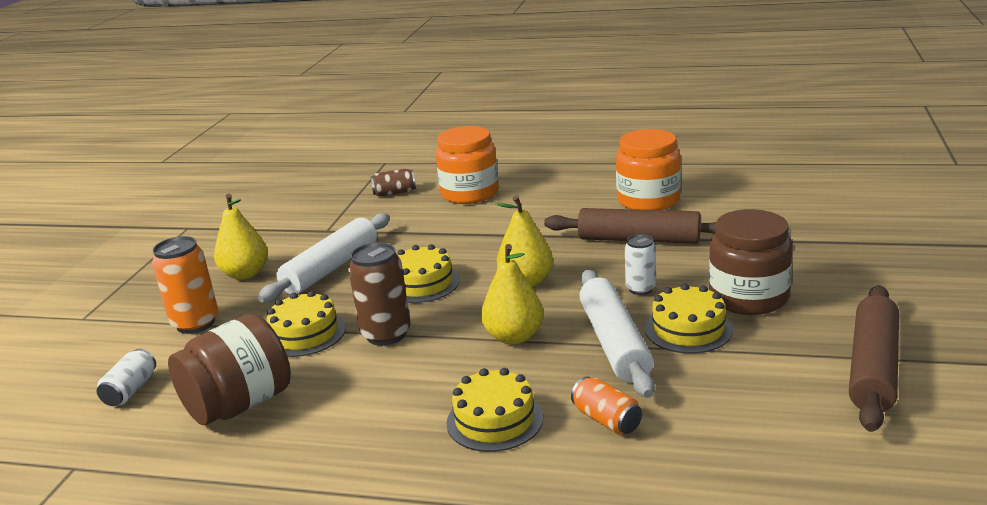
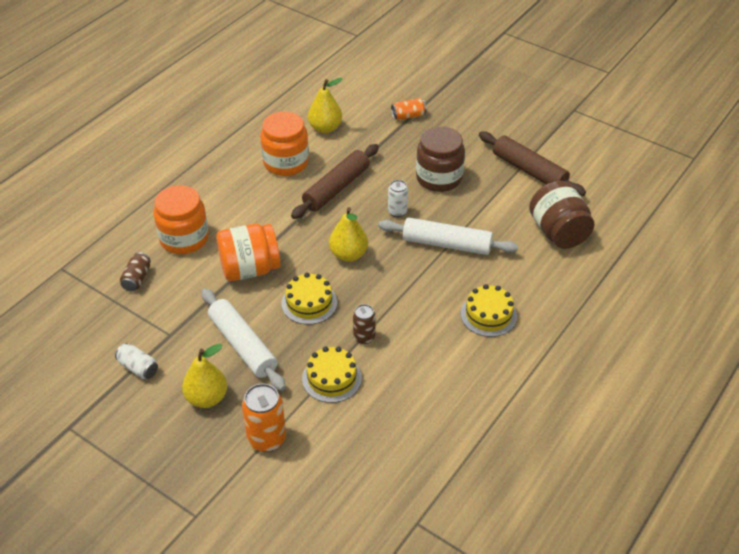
camera: 70 degrees left, 20 degrees up
(131, 390) = (340, 486): white can -> white can (138, 368)
(239, 405) = (399, 426): brown jar -> brown jar (558, 232)
(386, 334) = (364, 337): brown can -> brown can, size x0.62
(451, 236) = (250, 269): none -> orange jar
(514, 337) = (410, 281): yellow pear -> yellow pear (325, 128)
(606, 420) = (514, 273): orange can -> orange can (408, 116)
(688, 329) = (453, 212): yellow cake -> none

